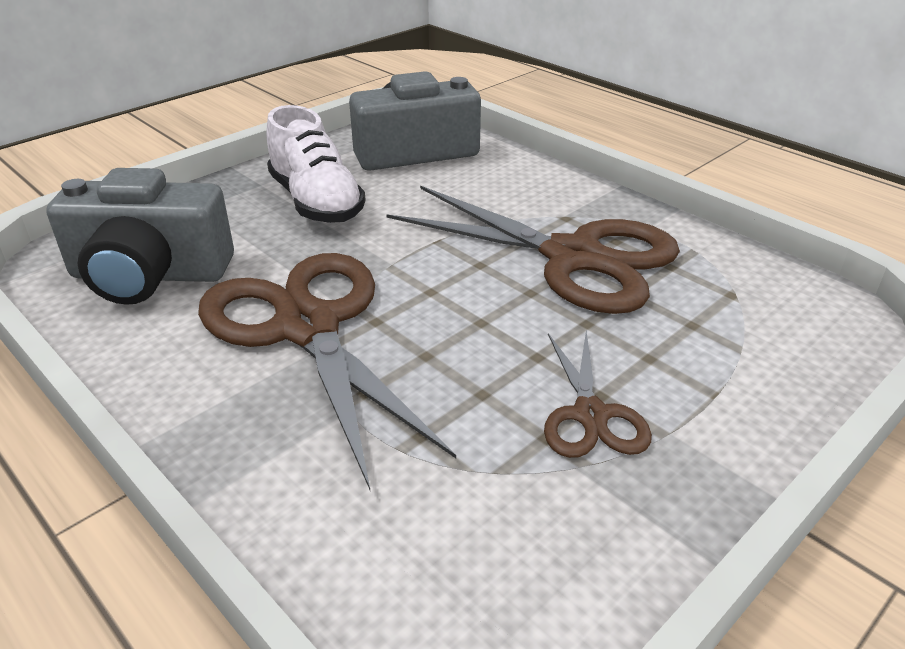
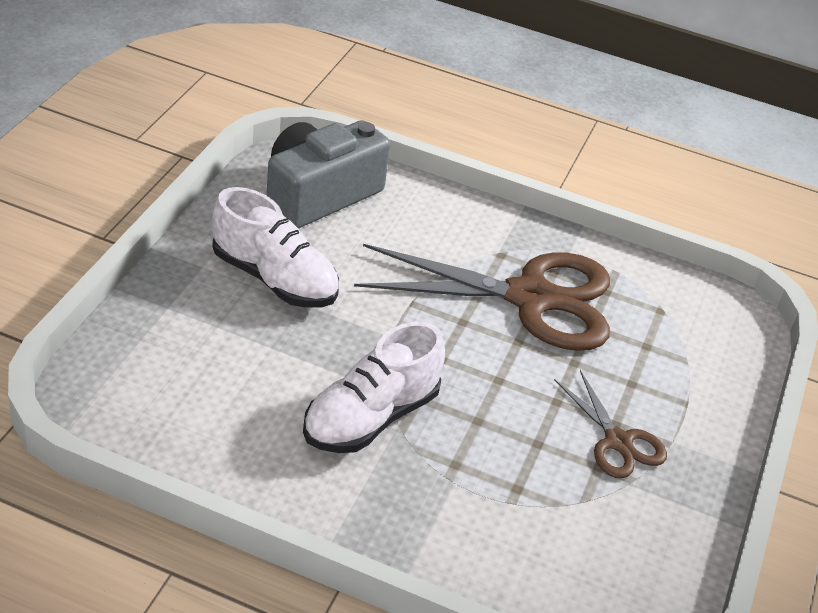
camera: 30 degrees left, 5 degrees up
(150, 275) = (192, 396): grey camera -> none
(307, 327) = (371, 417): brown scissors -> white shoe

